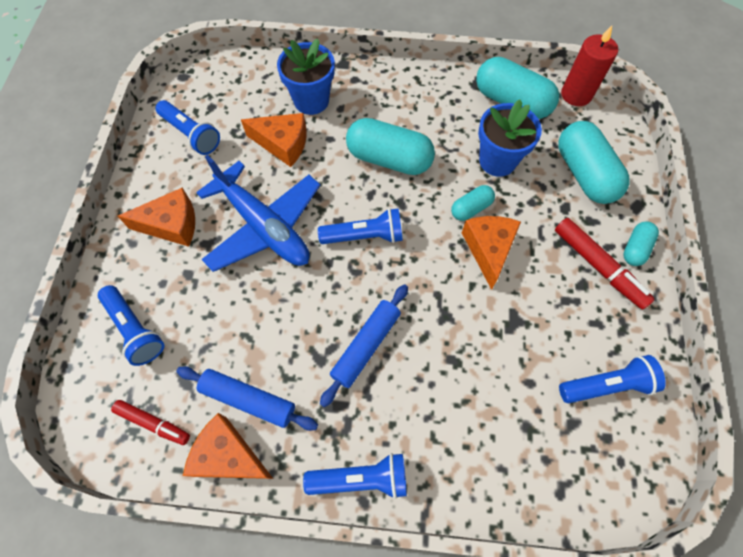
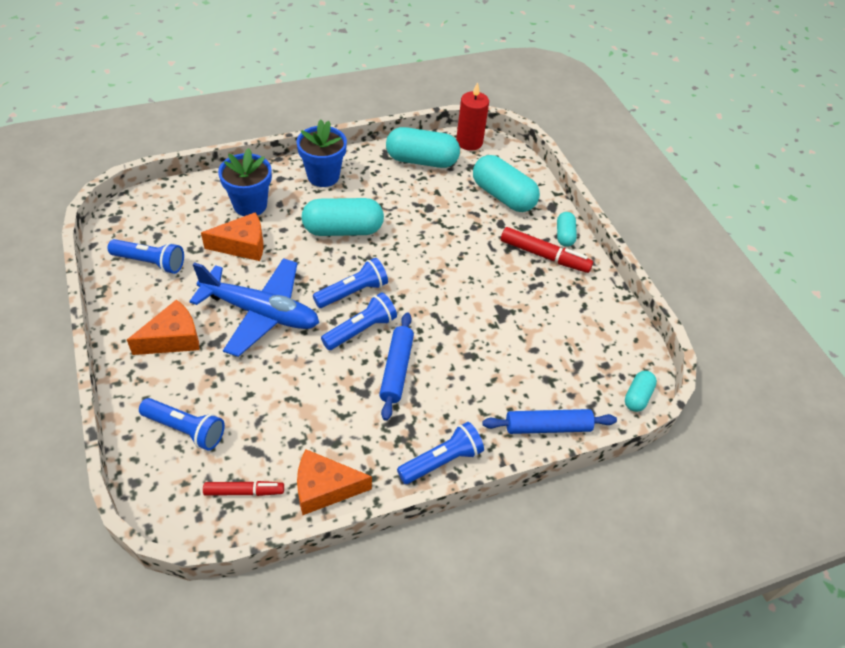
camera: 30 degrees left, 15 degrees down
(248, 400) = (319, 443): blue rolling pin -> blue rolling pin (547, 427)
(471, 208) = (429, 246): turquoise capsule -> turquoise capsule (637, 396)
(488, 249) = (457, 270): orange cheese -> none
(497, 161) = (432, 206): blue flower pot -> blue flower pot (323, 176)
(606, 385) = (588, 331): blue flashlight -> blue flashlight (361, 330)

